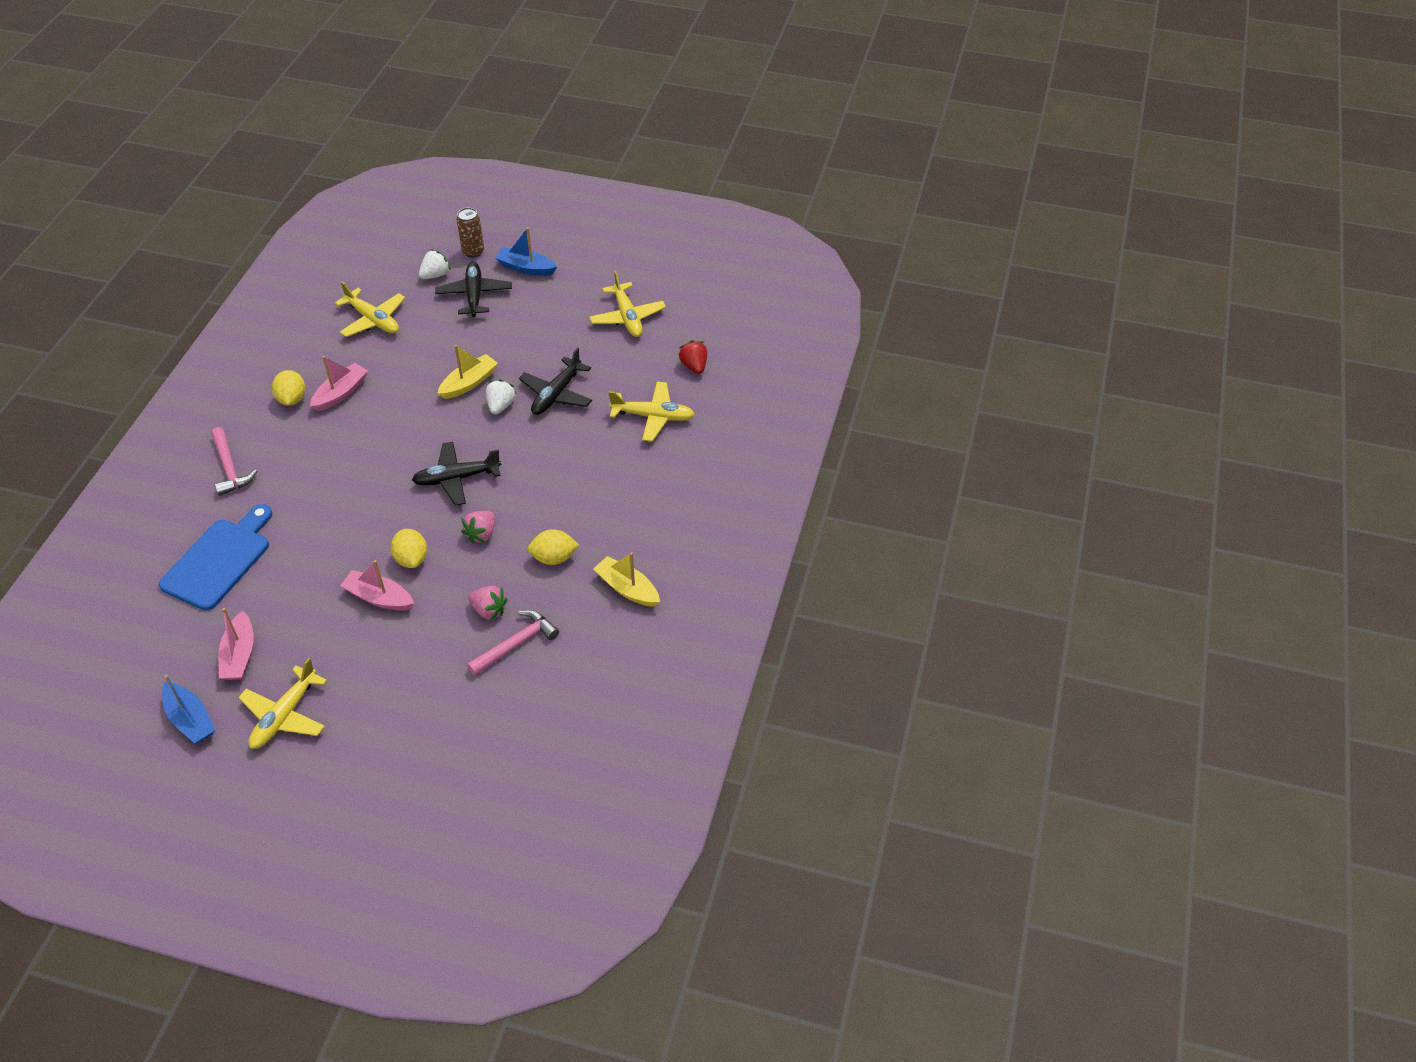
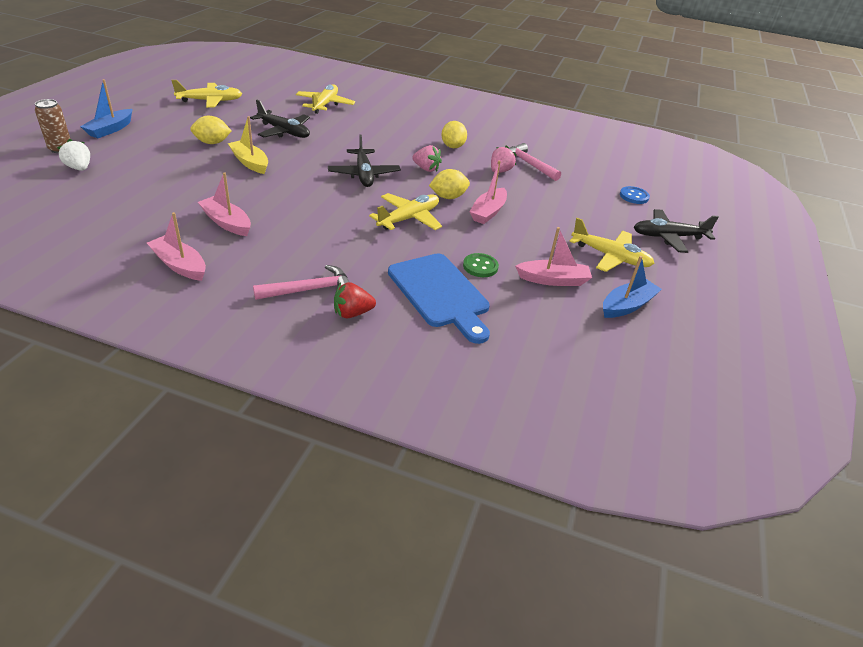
camera: 90 degrees left, 10 degrees down
(219, 560) = (440, 293): blue cutting board -> blue cutting board turned 150 degrees counterclockwise
(265, 591) = (480, 266): none -> green button
(269, 381) = (180, 265): none -> pink boat
(292, 399) = (219, 251): yellow lemon -> yellow lemon (212, 143)
(373, 320) = (123, 202): yellow plane -> yellow plane (409, 218)
(438, 765) = (634, 196): none -> blue button
(474, 295) = (128, 153): black plane -> black plane (668, 237)
(501, 406) = (286, 152): white strawberry -> none
(627, 589) = (481, 127): yellow boat -> none
(694, 366) = (280, 88): red strawberry -> red strawberry (352, 313)

